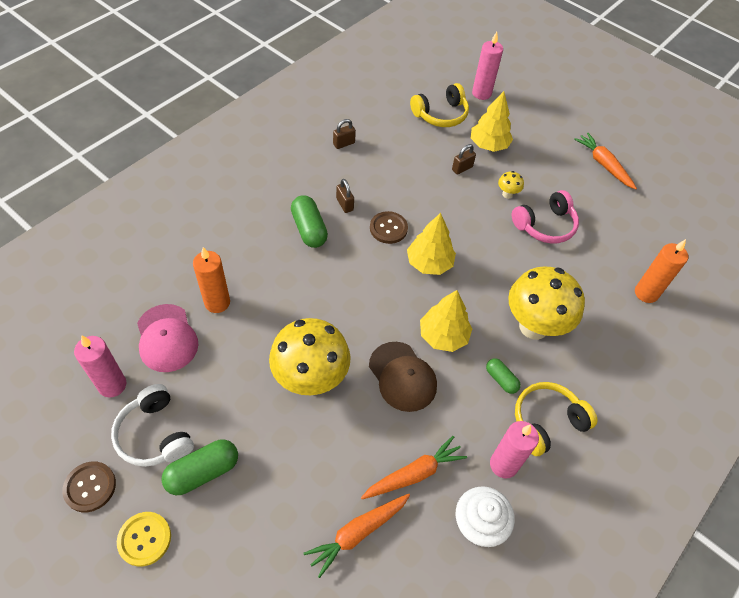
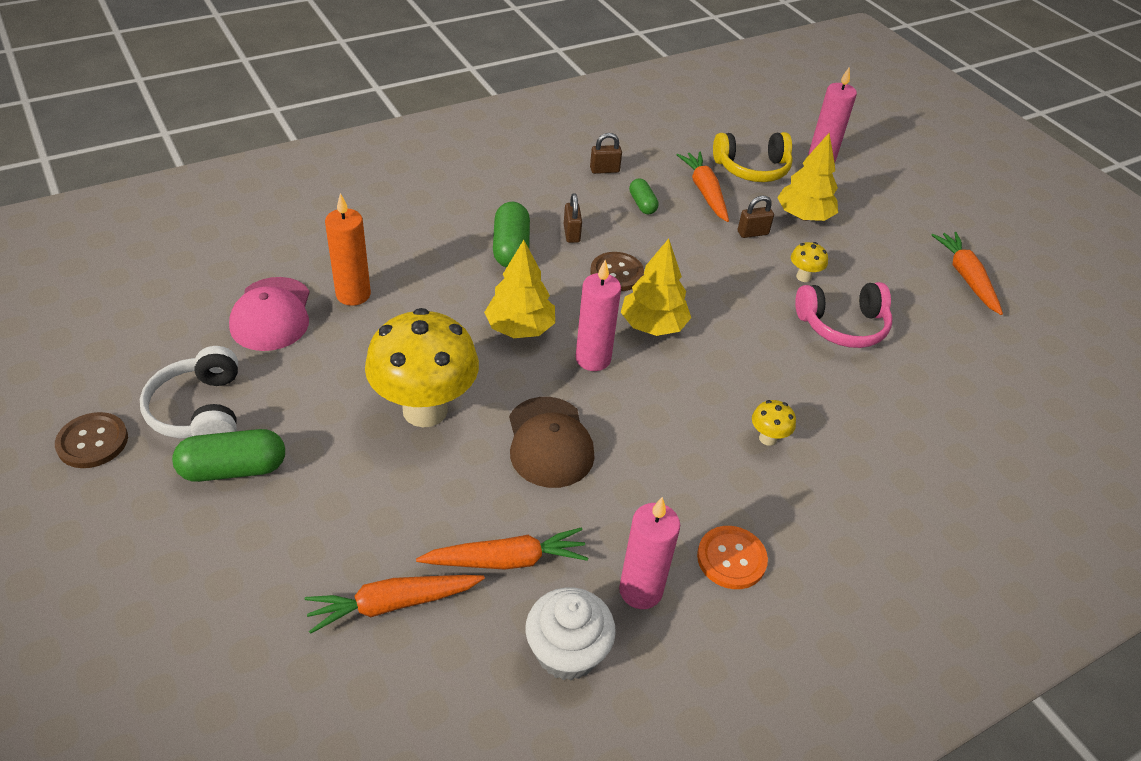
camera: 20 degrees right, 10 degrees down
(112, 385) = (180, 344): pink candle -> pink candle (593, 359)
(144, 539) = (122, 518): yellow button -> none
(418, 143) = (705, 192): none -> orange carrot
(443, 336) = (630, 412): yellow tree -> yellow tree (520, 328)
(501, 379) = (688, 487): green capsule -> green capsule (642, 204)
(533, 326) = (767, 438): yellow mushroom -> yellow mushroom, size x0.41
(547, 422) = (731, 559): yellow headphones -> orange button
(646, 293) = (962, 446): orange candle -> none

